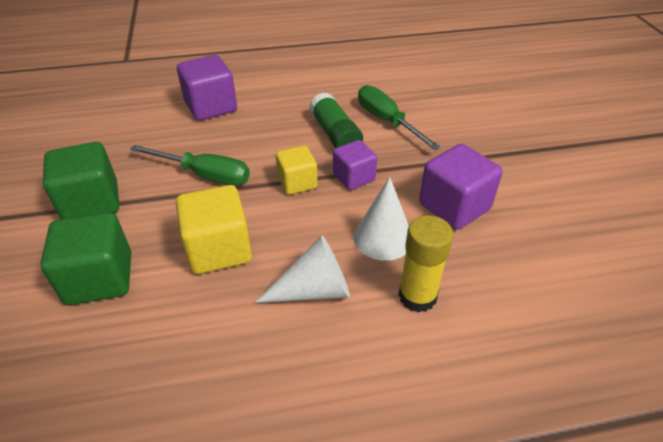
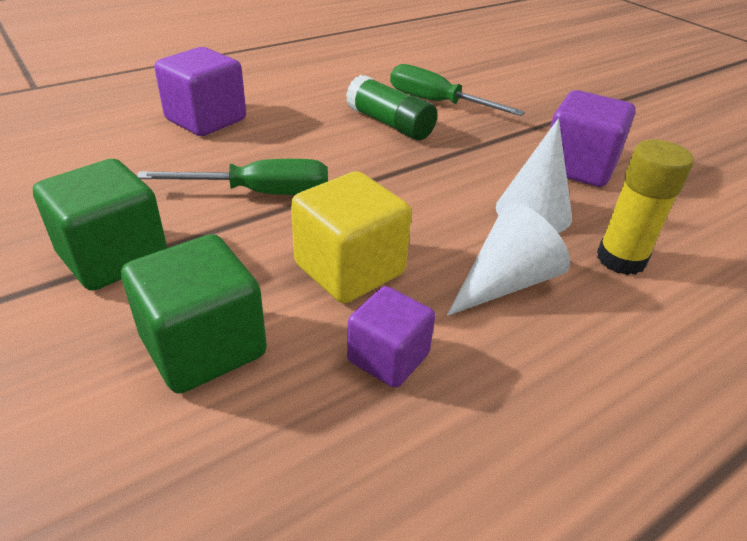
camera: 25 degrees left, 5 degrees down
(297, 182) = (387, 178): yellow cube -> none
(354, 177) = (448, 161): purple cube -> purple cube (388, 357)

